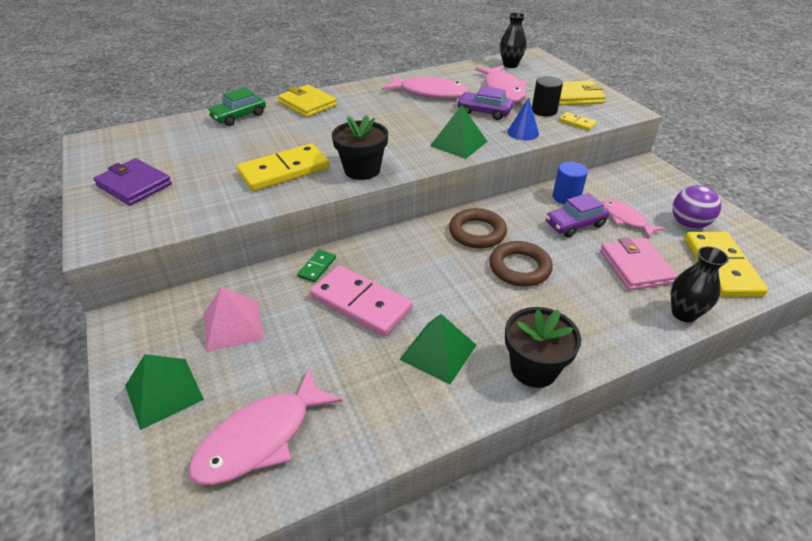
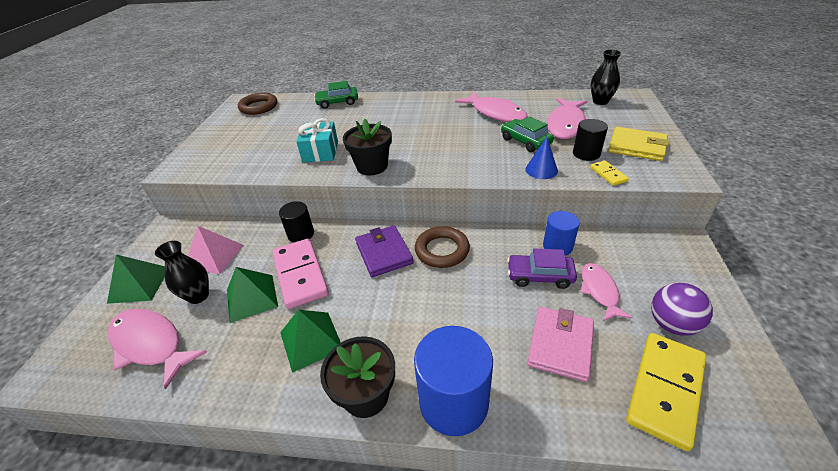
camera: 35 degrees right, 0 degrees up
(134, 185) = (229, 137): purple wallet -> purple wallet (384, 253)
(261, 437) = (151, 344): pink fish -> pink fish turned 45 degrees clockwise
(284, 171) = (320, 152): yellow domino -> turquoise gift
(307, 104) = (391, 103): yellow wallet -> none
(317, 267) = (301, 234): green domino -> black cylinder
(458, 143) = (471, 165): green pyramid -> green pyramid (251, 298)
(484, 112) = (525, 141): purple car -> green car
(519, 268) = (446, 297): brown ring -> brown ring (259, 107)
(603, 339) = (453, 402): none -> blue cylinder
(683, 313) = (564, 420): black vase -> black vase (198, 296)

